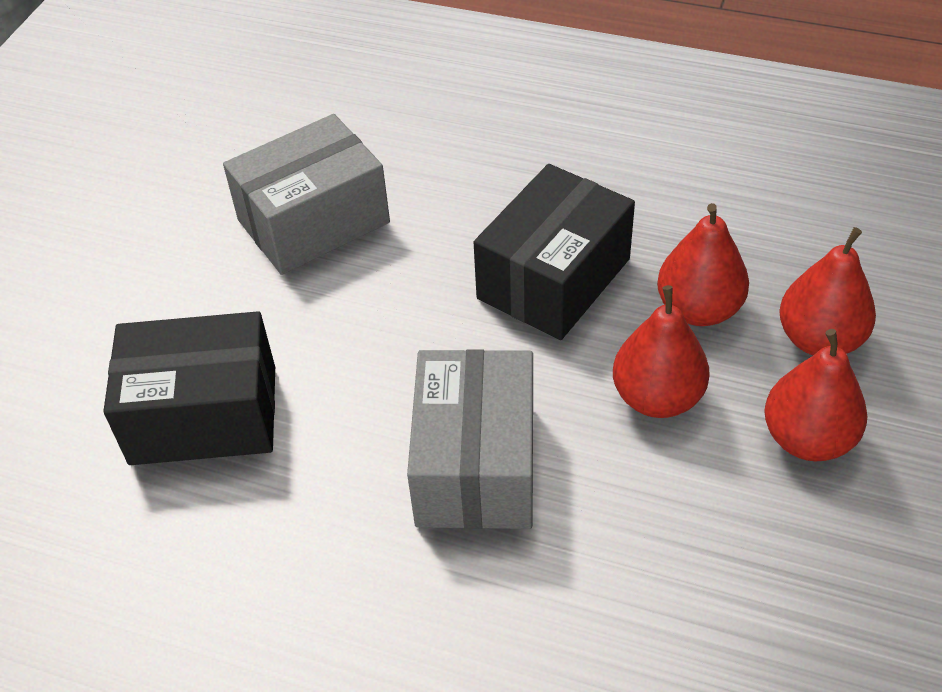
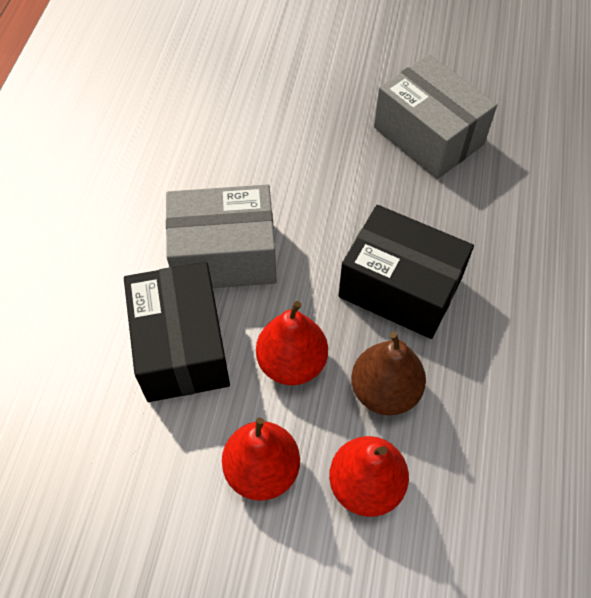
camera: 80 degrees right, 10 degrees up
(204, 415) = (253, 111): black box -> black box (182, 346)
(698, 309) = (385, 391): red pear -> brown pear

